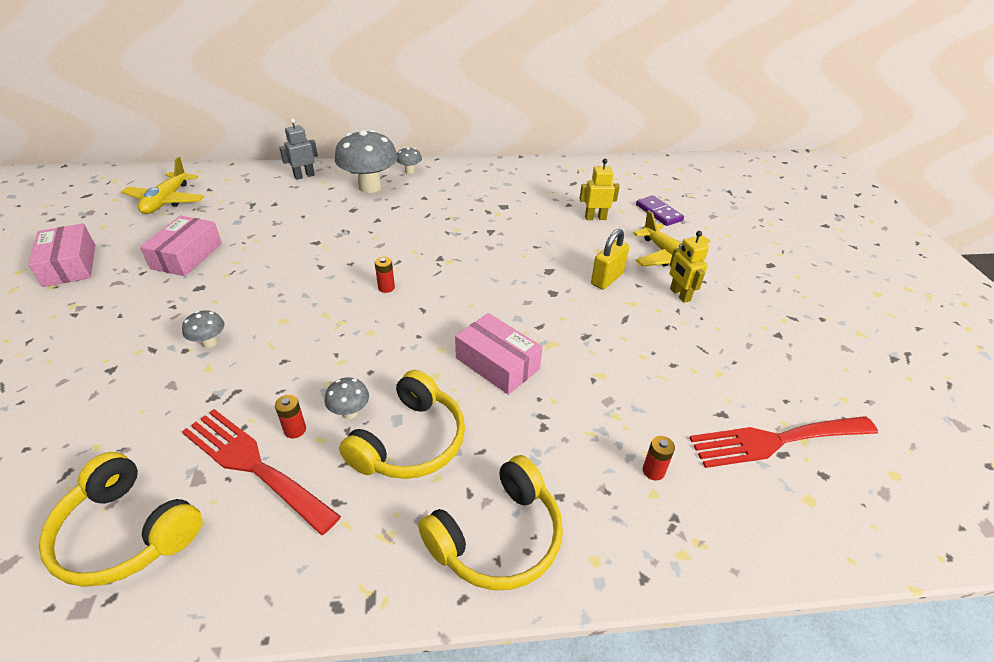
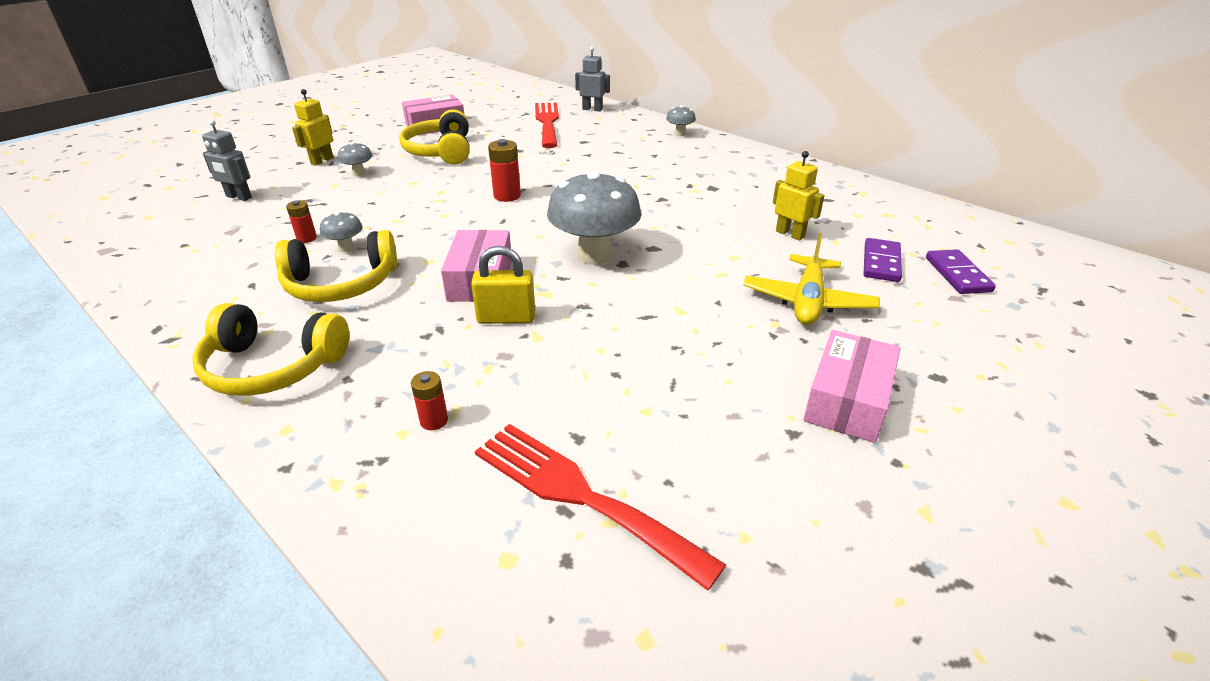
camera: 50 degrees right, 5 degrees down
(70, 265) = (377, 107): pink box -> pink box (847, 400)
(122, 445) = (238, 197): none -> grey robot
(127, 532) = (170, 233): yellow headphones -> yellow headphones (441, 151)
(166, 201) = (482, 94): yellow plane -> none
(253, 465) = (259, 241): red fork -> red fork (547, 122)
(370, 187) = (625, 132): grey mushroom -> grey mushroom (594, 256)
(386, 287) = (507, 196): red battery -> red battery, size x1.58
(607, 279) = (695, 281): yellow padlock -> yellow padlock (506, 318)
(679, 295) = (747, 333): yellow robot -> yellow robot (322, 161)
(693, 201) = (957, 274): none -> purple domino

